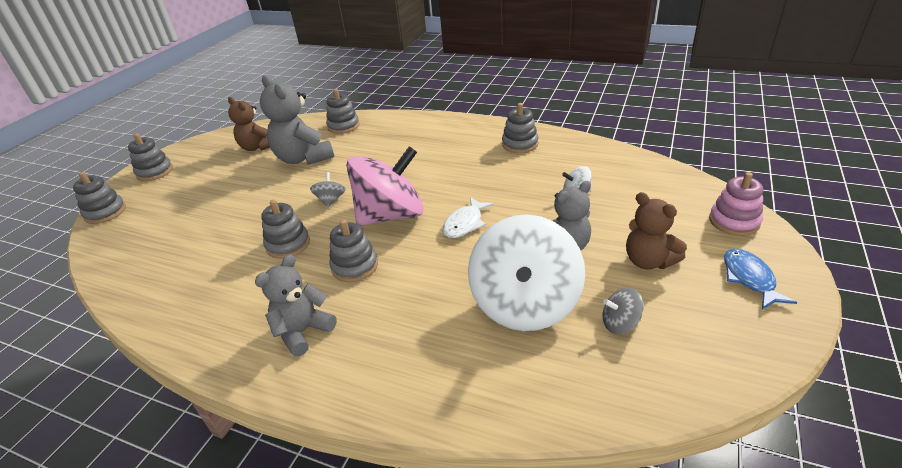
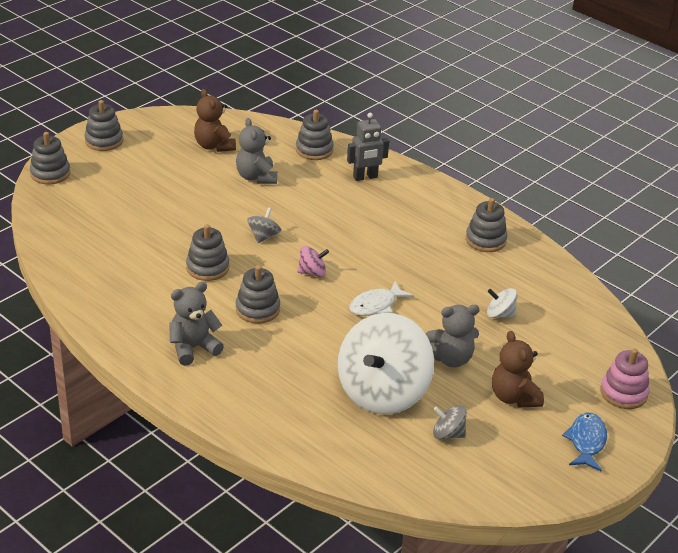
camera: 15 degrees right, 0 degrees up
(303, 158) = (256, 177): grey teddy bear -> grey teddy bear, size x0.66
(391, 215) = (312, 272): pink spinning top -> pink spinning top, size x0.41
(395, 132) = (365, 177): none -> grey robot

